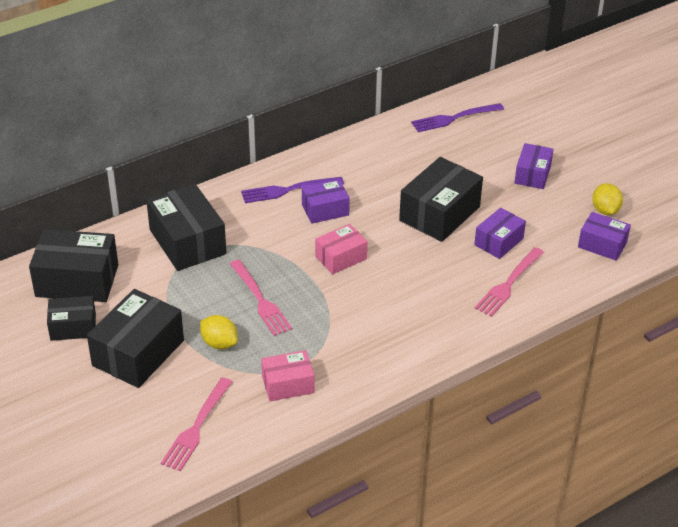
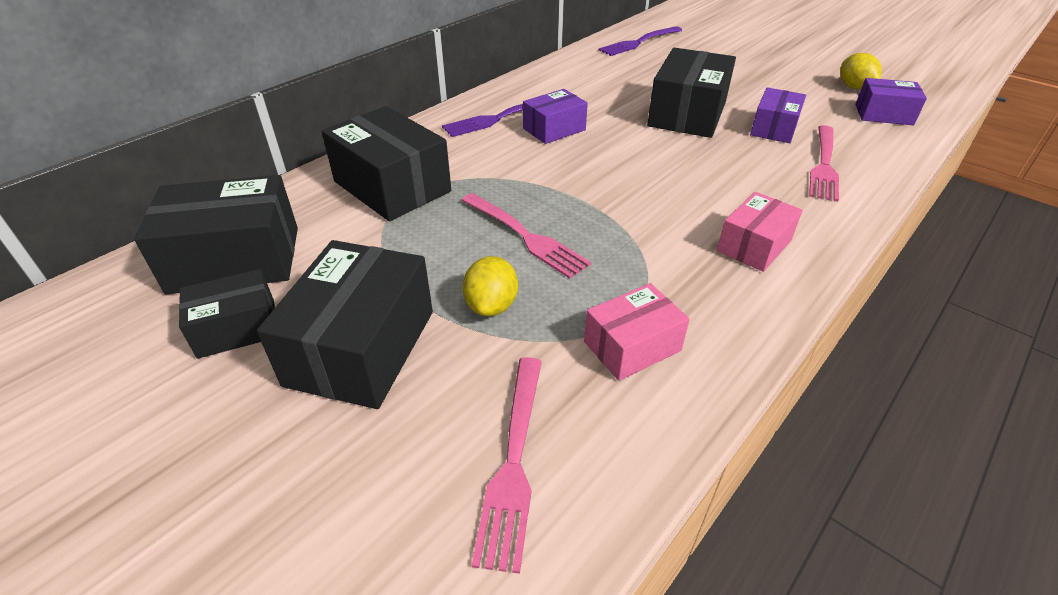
camera: 15 degrees left, 0 degrees up
(219, 343) = (491, 305): yellow lemon -> yellow lemon turned 75 degrees clockwise
(341, 257) = (604, 171): pink box -> pink box (754, 245)
(532, 174) = (754, 71): purple box -> none

